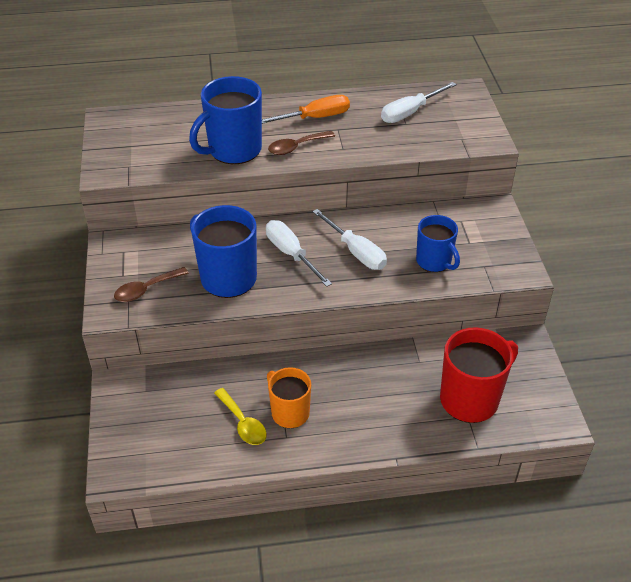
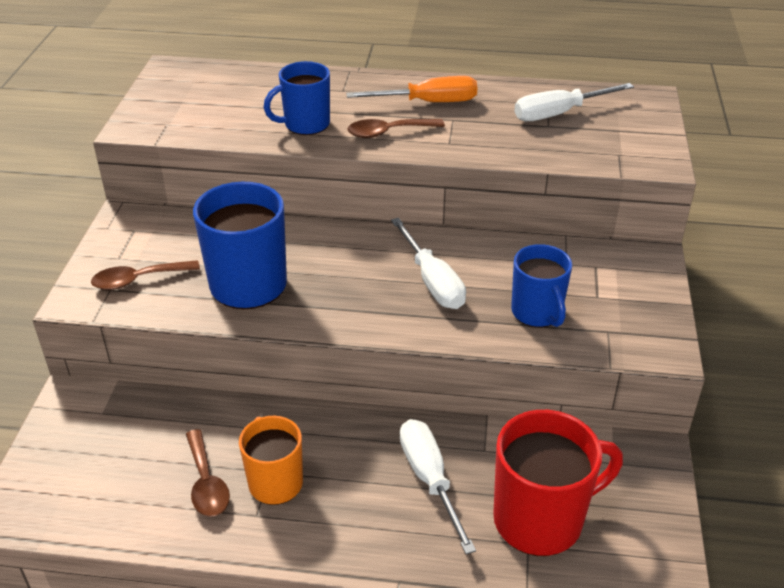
camera: 15 degrees right, 5 degrees down
(233, 150) = (305, 124): blue mug -> blue mug, size x0.64
(243, 423) = (206, 483): yellow spoon -> brown spoon
(291, 254) = (344, 269): white screwdriver -> white screwdriver (430, 479)

